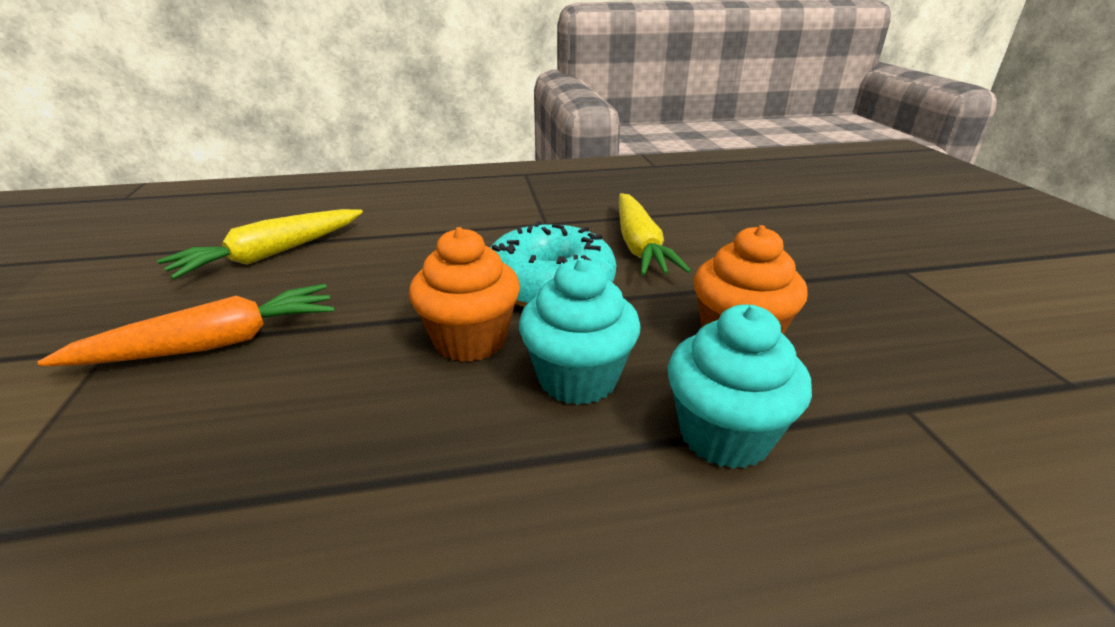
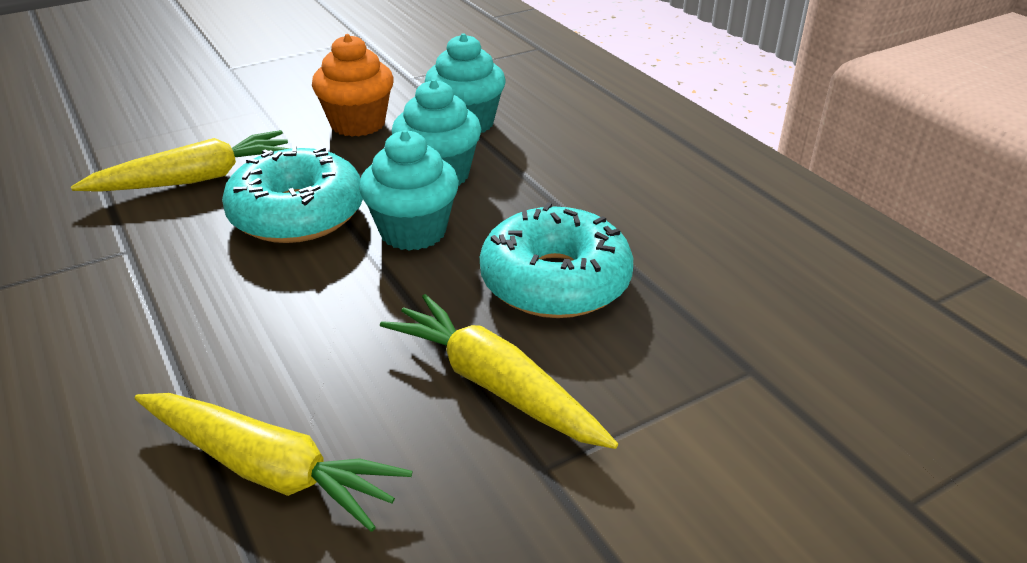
camera: 110 degrees left, 5 degrees up
(214, 344) = (494, 385): orange carrot -> yellow carrot
(291, 418) = (555, 281): none -> turquoise donut
(470, 340) = (413, 231): orange cupcake -> turquoise cupcake

